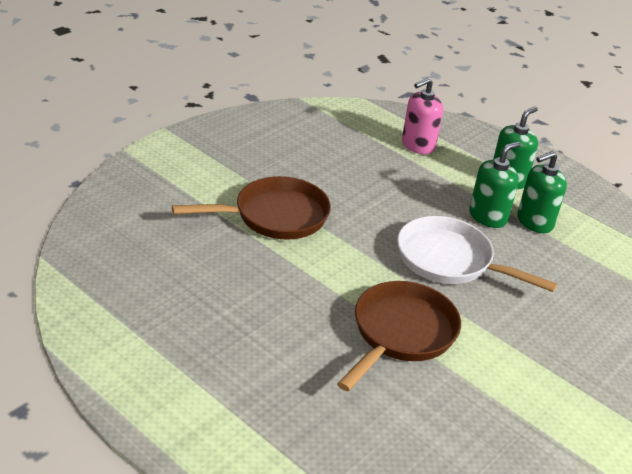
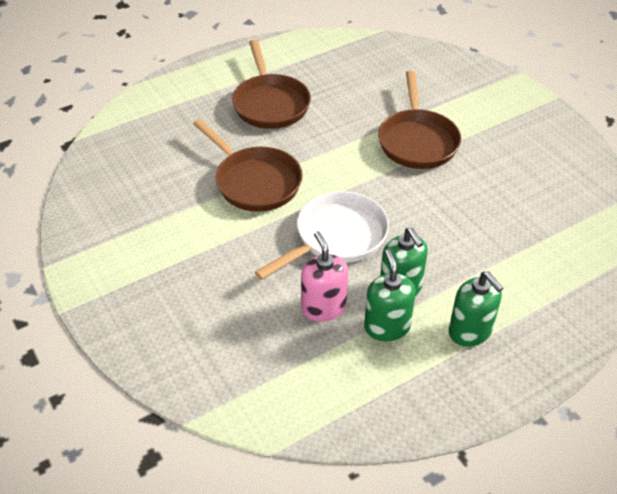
camera: 110 degrees right, 10 degrees up
(245, 344) = (270, 104): none -> brown pan
(418, 145) = (541, 269): pink soap dispenser -> pink soap dispenser (323, 307)

